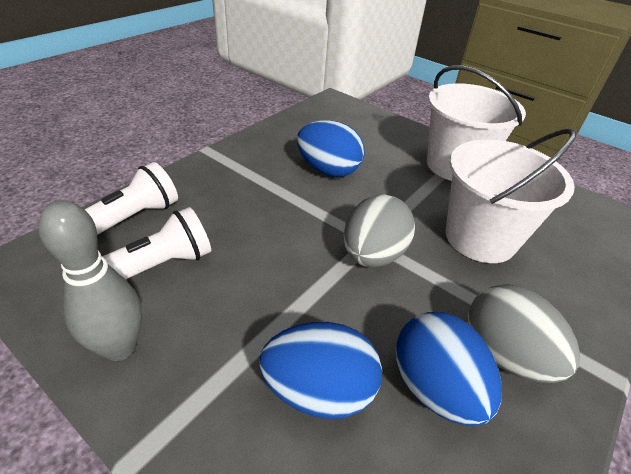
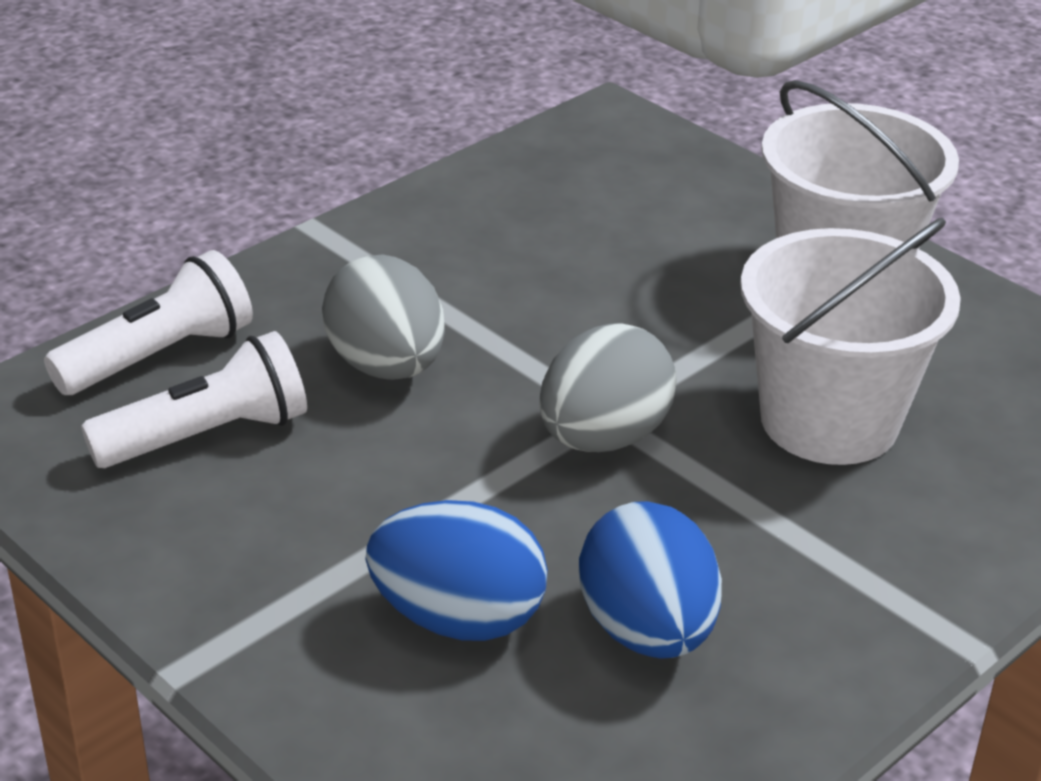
camera: 10 degrees right, 5 degrees down
(120, 347) = (156, 542): grey bowling pin -> none
(328, 170) = (557, 277): blue egg -> none
(504, 355) = (786, 599): grey egg -> grey egg (386, 366)

